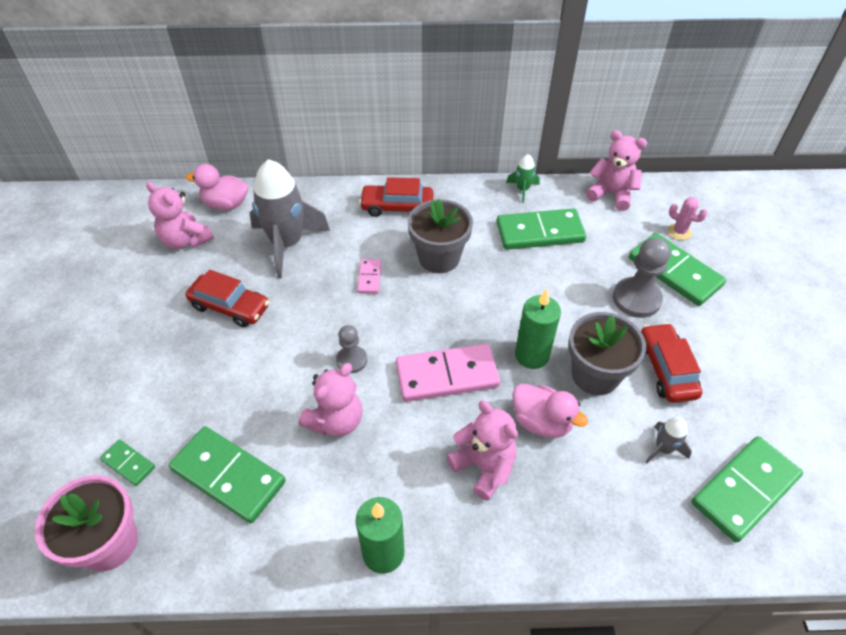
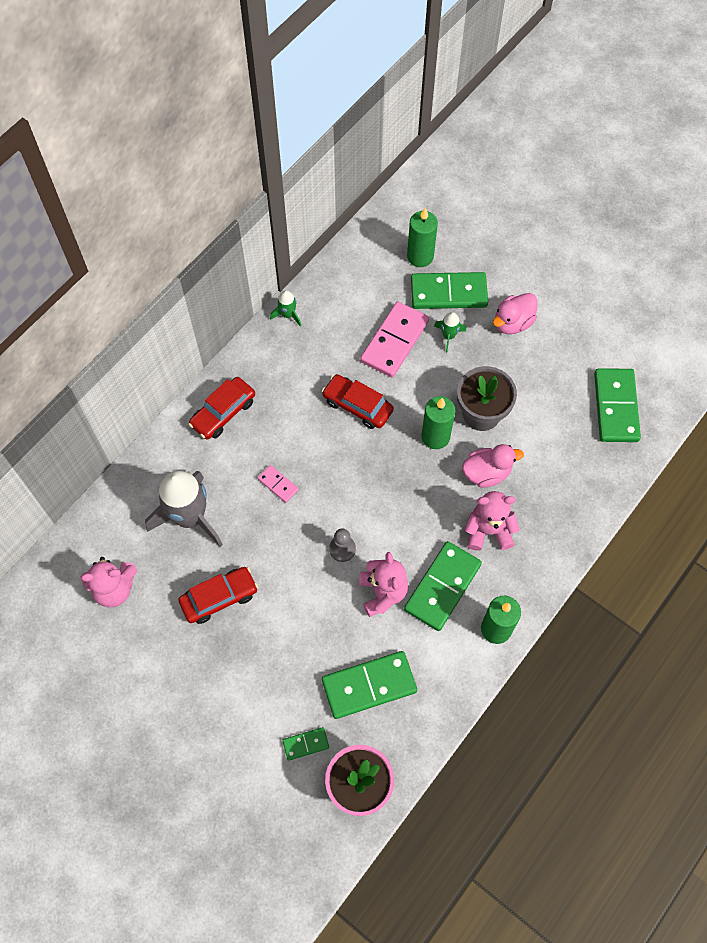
camera: 50 degrees left, 15 degrees up
(226, 204) = (99, 533): pink duck -> pink duck (512, 323)
(439, 258) = (302, 424): grey flower pot -> none
(447, 375) = (406, 499): pink domino -> pink domino (394, 341)
(540, 232) = (339, 341): green domino -> green domino (442, 587)
(611, 194) = (348, 263): pink teddy bear -> none
(636, 299) = (448, 336): grey pawn -> green rocket
(663, 448) = (559, 423): grey rocket -> none
(666, 369) = (512, 371): red car -> red car (357, 406)
(679, 232) = (420, 256): pink cactus -> green candle

